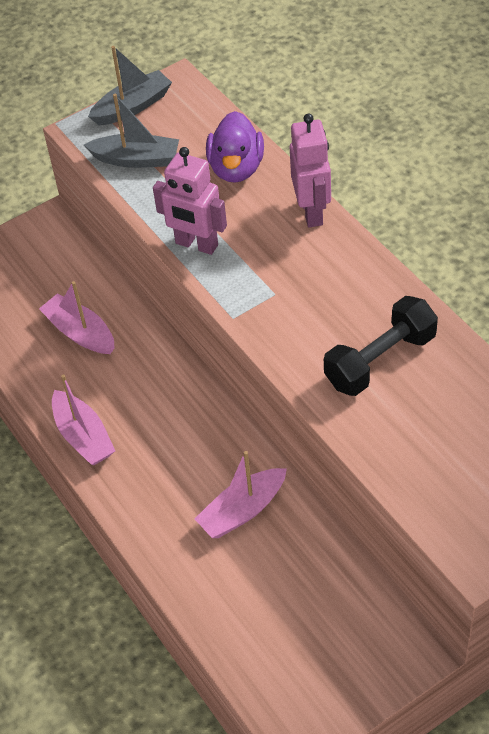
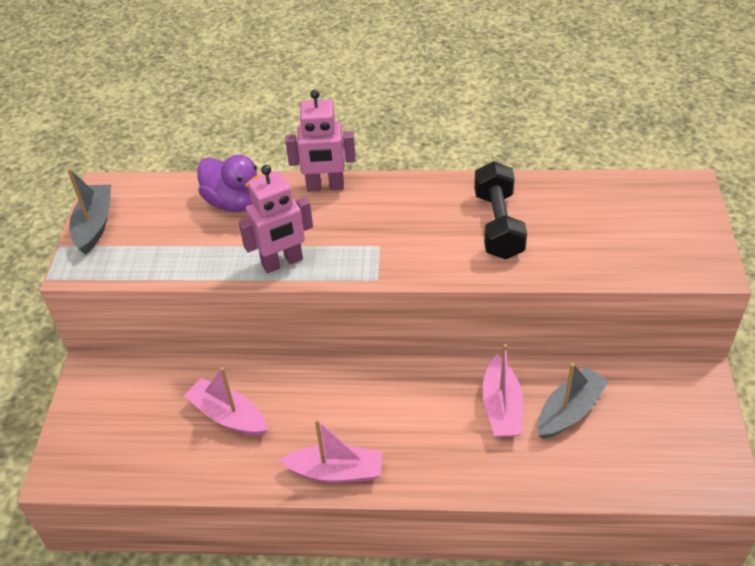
camera: 55 degrees left, 5 degrees down
(80, 333) = (228, 416): pink boat -> pink boat turned 45 degrees clockwise
(136, 159) = (152, 251): grey boat -> grey boat (569, 411)
(312, 212) = (325, 187): pink robot -> pink robot turned 150 degrees clockwise

